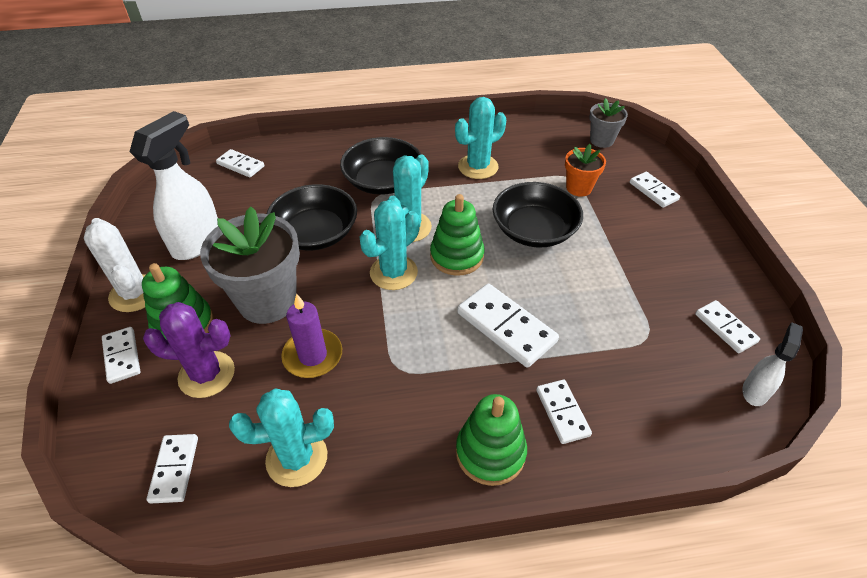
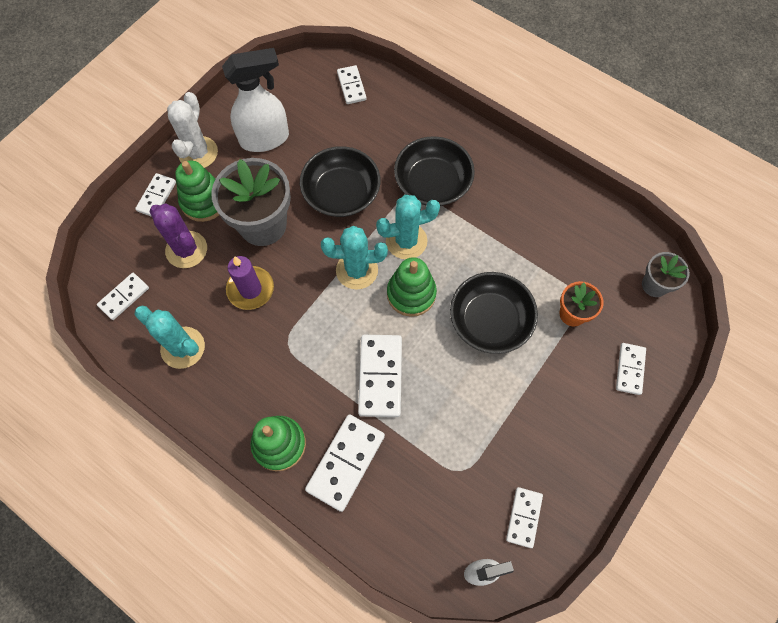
camera: 45 degrees right, 20 degrees up
(478, 167) = (518, 227): turquoise cactus -> none
(562, 412) = (345, 462): white domino -> white domino, size x1.66

